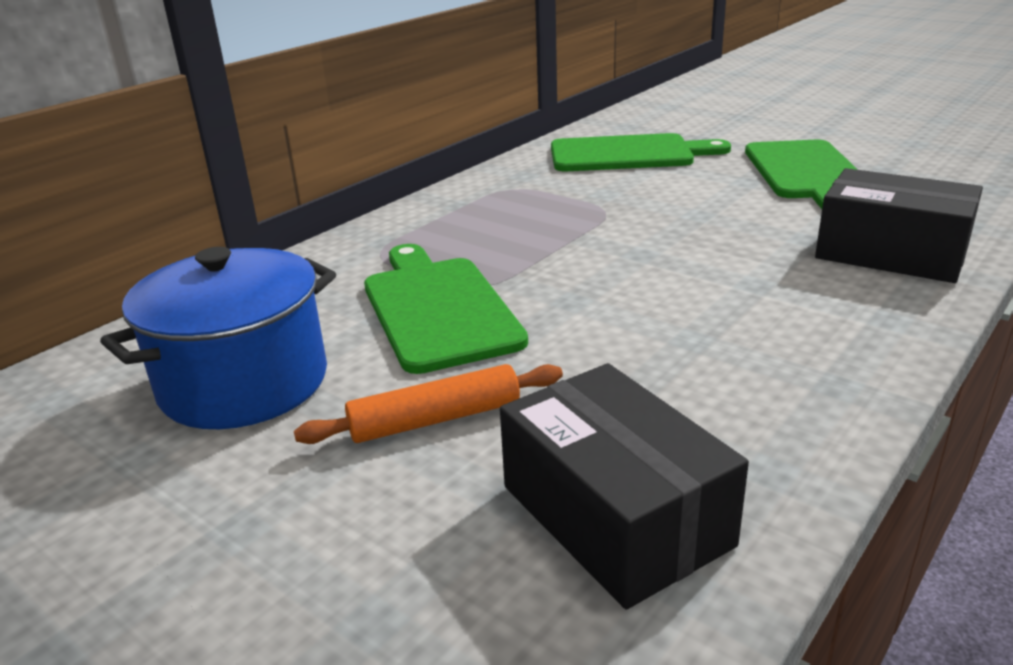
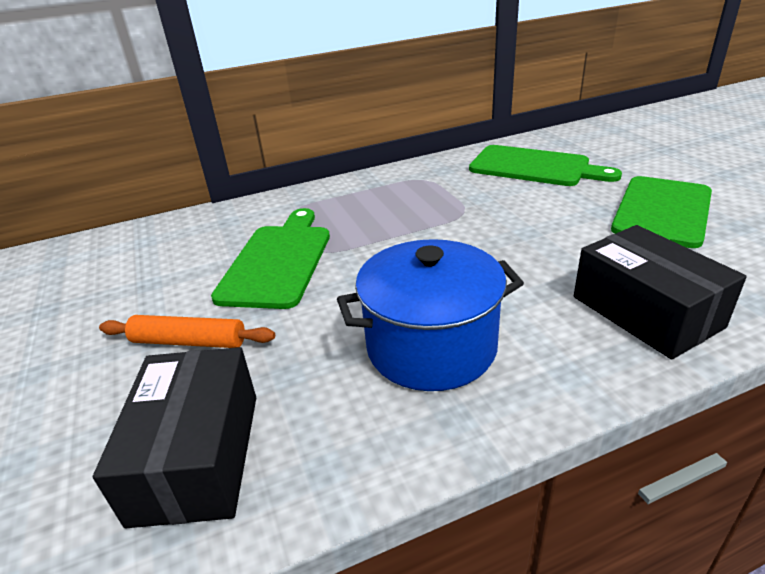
camera: 30 degrees right, 5 degrees up
(244, 383) = (134, 281): blue pot -> blue pot (431, 346)

